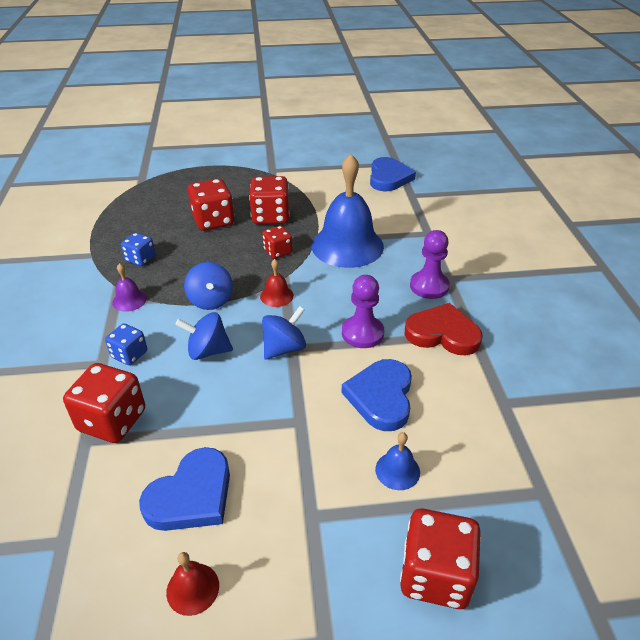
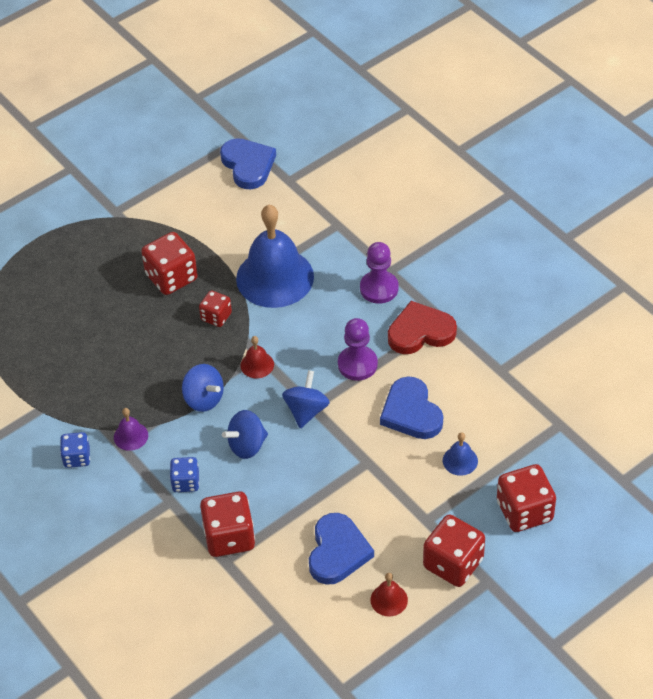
camera: 30 degrees left, 10 degrees up
(140, 259) = (93, 390): blue dice -> blue dice (77, 457)
(213, 221) = (119, 311): red dice -> red dice (453, 563)

